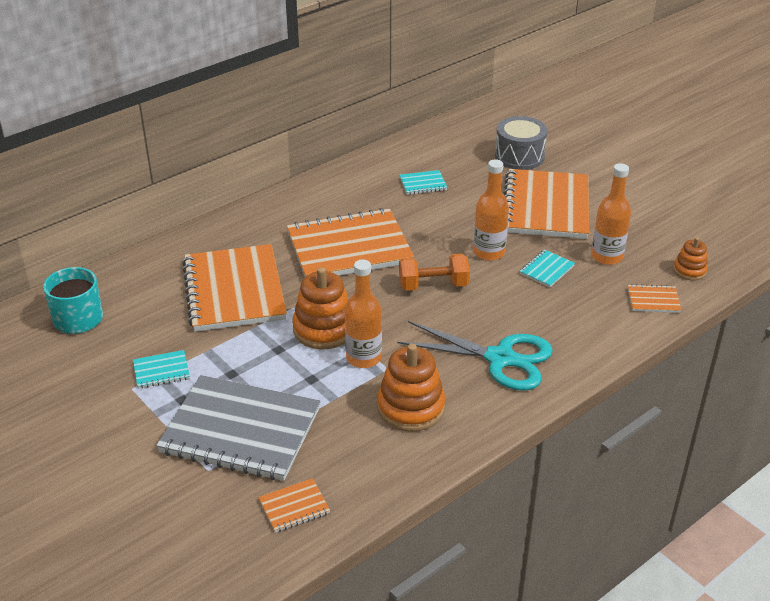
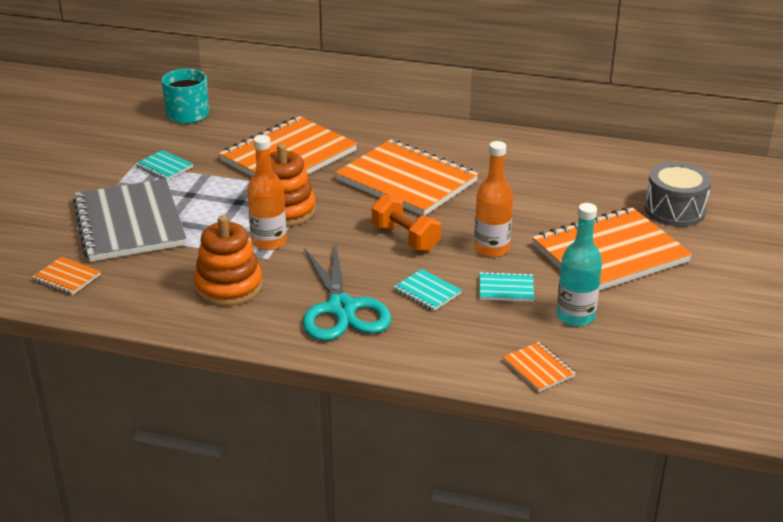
camera: 55 degrees right, 5 degrees down
(423, 184) = (550, 179): turquoise notebook -> turquoise notebook (427, 292)
(607, 256) = (575, 316): orange bottle -> turquoise bottle
(689, 270) = (622, 377): orange stacking toy -> none

